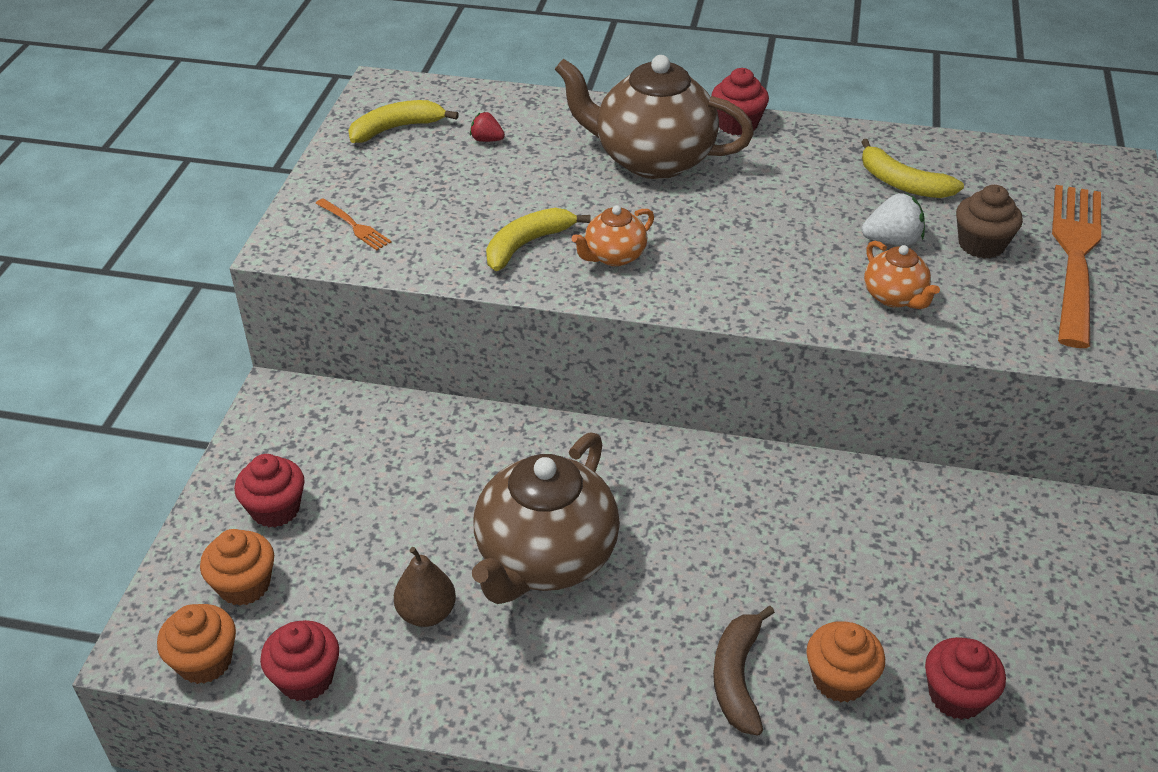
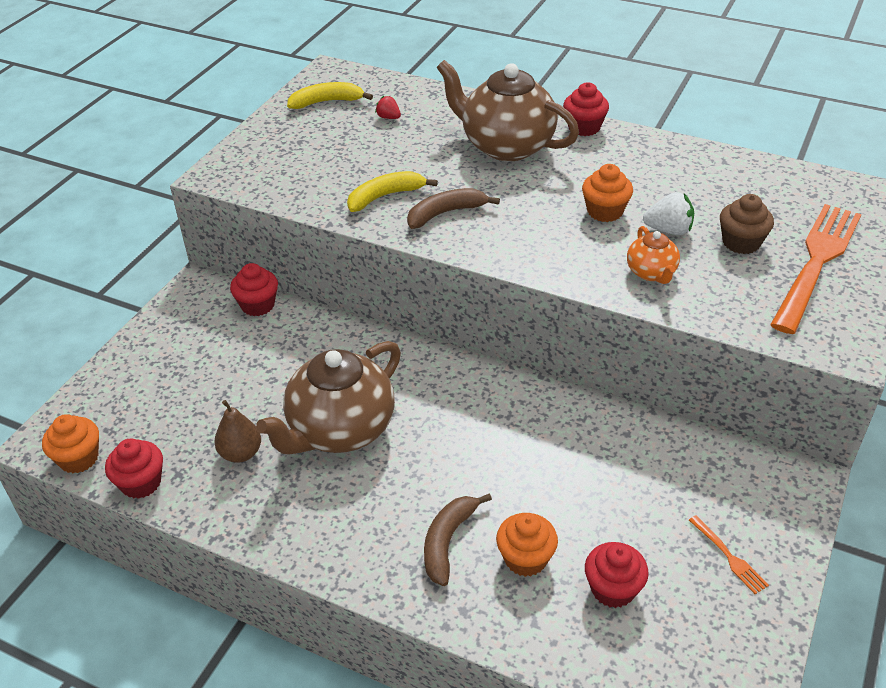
camera: 15 degrees right, 0 degrees up
(244, 585) = (124, 411): orange cupcake -> orange cupcake (605, 211)
(275, 509) = (165, 363): red cupcake -> red cupcake (258, 305)
(354, 226) = (267, 167): orange fork -> orange fork (729, 557)
(614, 256) = (445, 213): orange teapot -> brown banana
(902, 183) = (697, 187): yellow banana -> none

